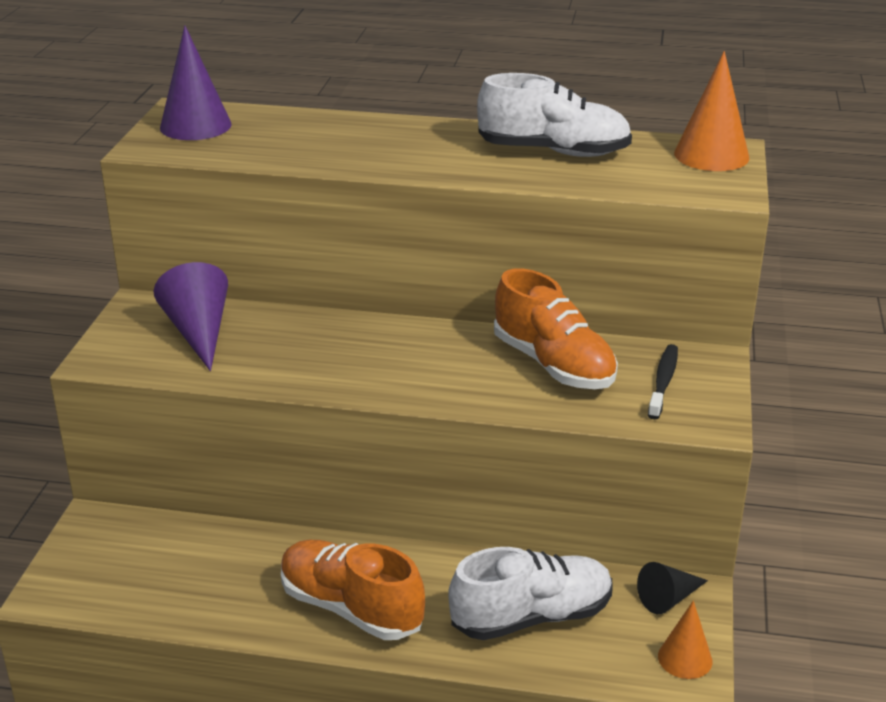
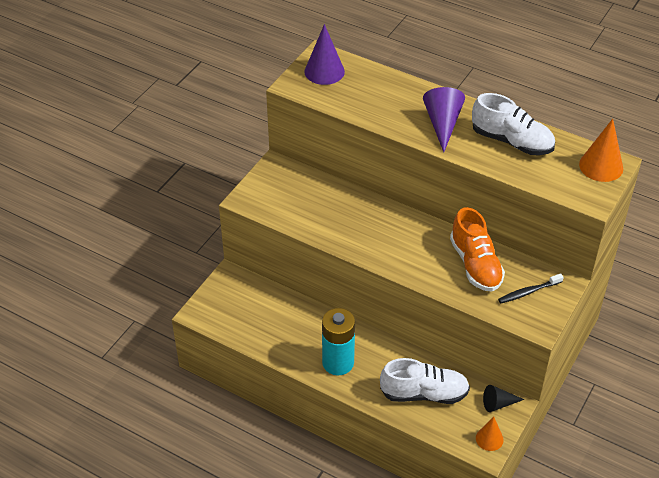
camera: 20 degrees right, 15 degrees up
(198, 332) = (300, 193): purple cone -> purple cone (442, 124)
(351, 608) = (338, 363): orange shoe -> turquoise battery
(663, 382) = (528, 292): black toothbrush -> black toothbrush turned 150 degrees counterclockwise

